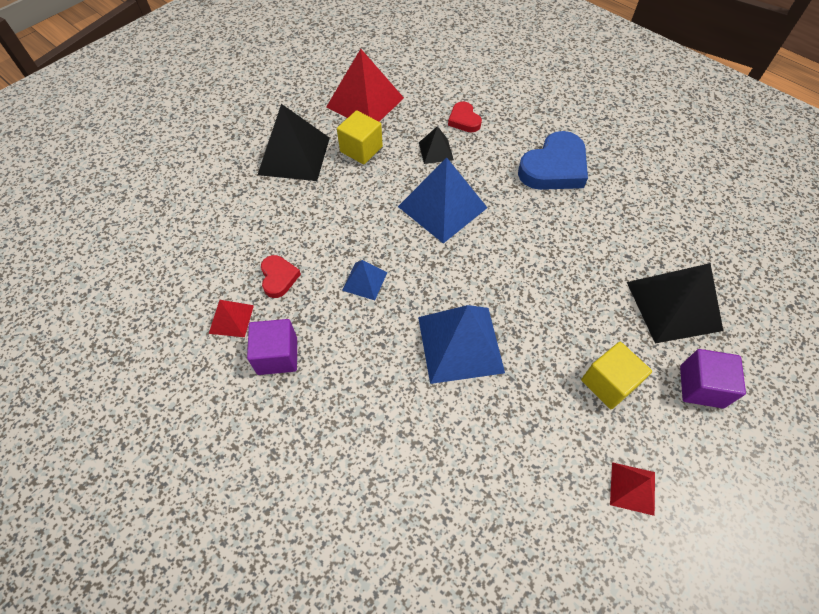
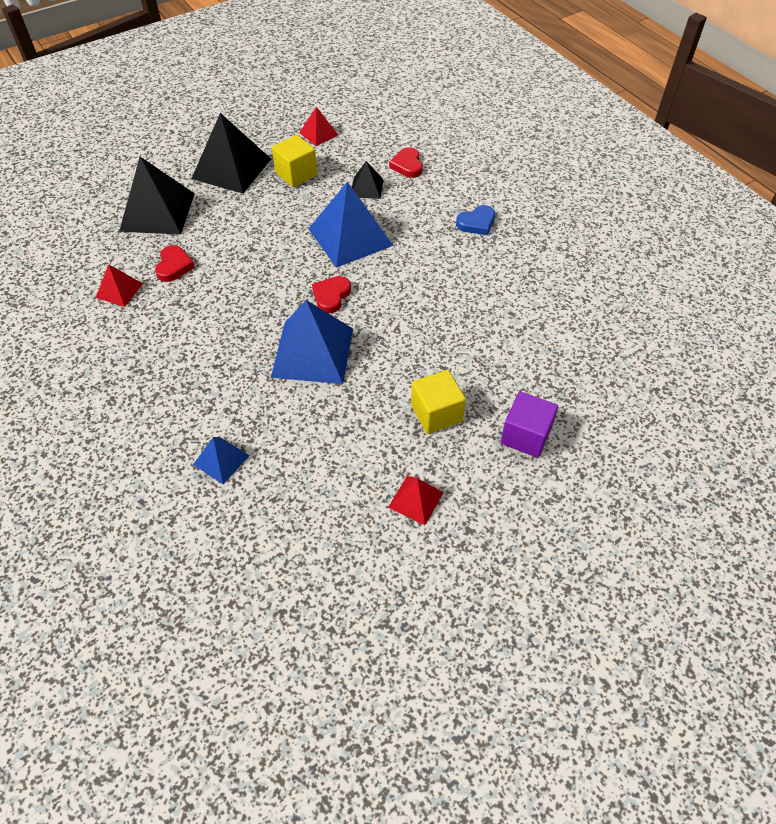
camera: 15 degrees right, 5 degrees down
(277, 355) = (146, 327): purple cube -> none
(364, 281) = (249, 284): blue pyramid -> blue pyramid (221, 460)
(365, 102) = (318, 133): red pyramid -> red pyramid, size x0.51
(451, 276) = (331, 296): none -> red heart
(554, 168) = (476, 223): blue heart -> blue heart, size x0.53
(673, 305) = (534, 364): black pyramid -> black pyramid (157, 212)

